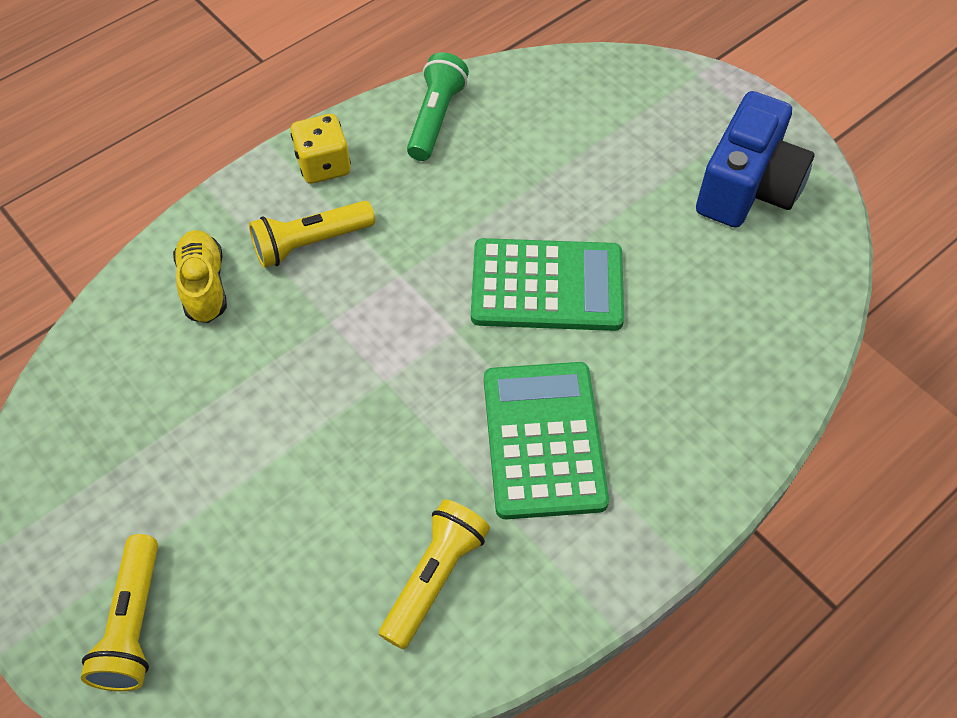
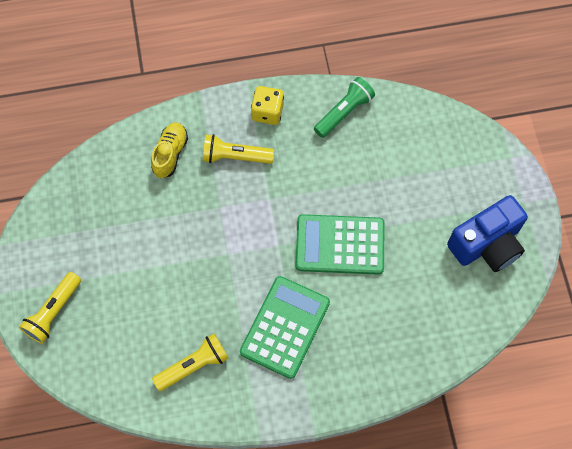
camera: 30 degrees right, 10 degrees up
(547, 285) = (340, 245): green calculator -> green calculator turned 150 degrees clockwise

